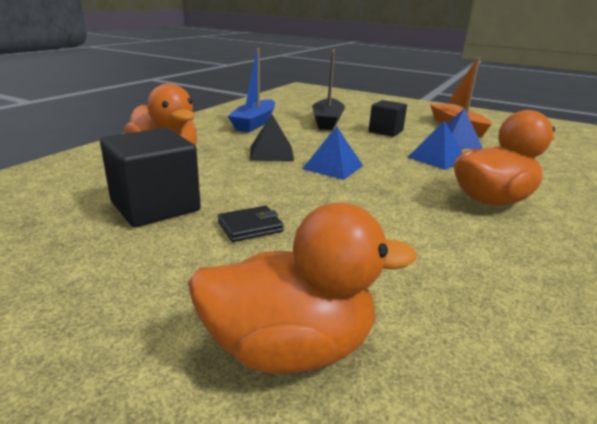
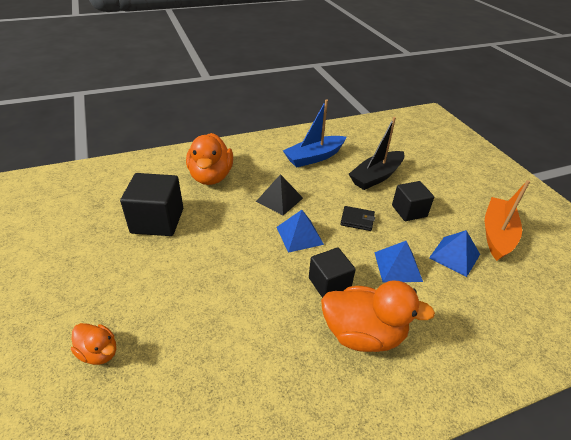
camera: 40 degrees right, 15 degrees up
(250, 227) = (179, 264): black wallet -> black wallet (357, 220)
(290, 348) = (99, 352): orange duck -> orange duck, size x0.54
(413, 184) = (329, 283): none -> black cube

